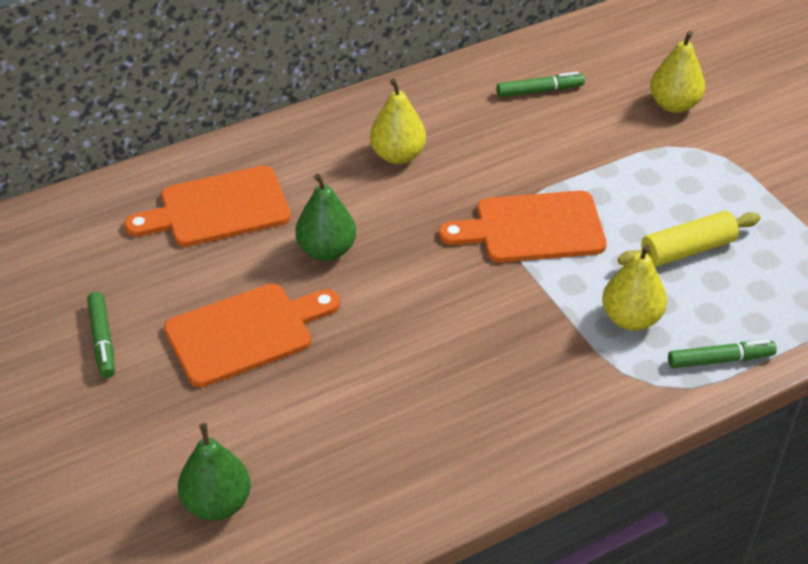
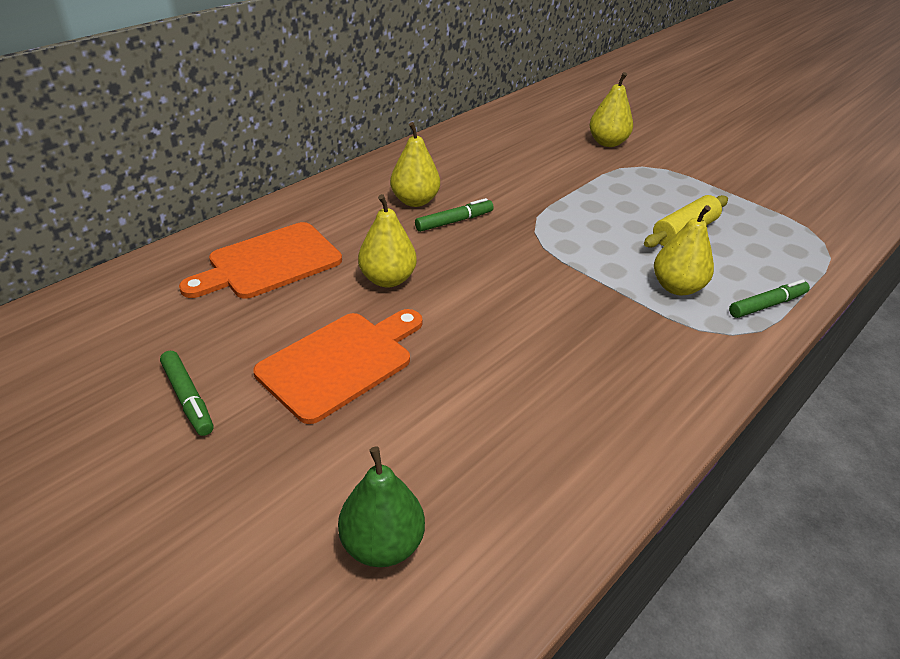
camera: 20 degrees left, 5 degrees down
(326, 250) = (387, 279): green pear -> yellow pear
(532, 228) = (555, 235): orange cutting board -> none
(539, 91) = (504, 146): green marker -> green marker (454, 221)

